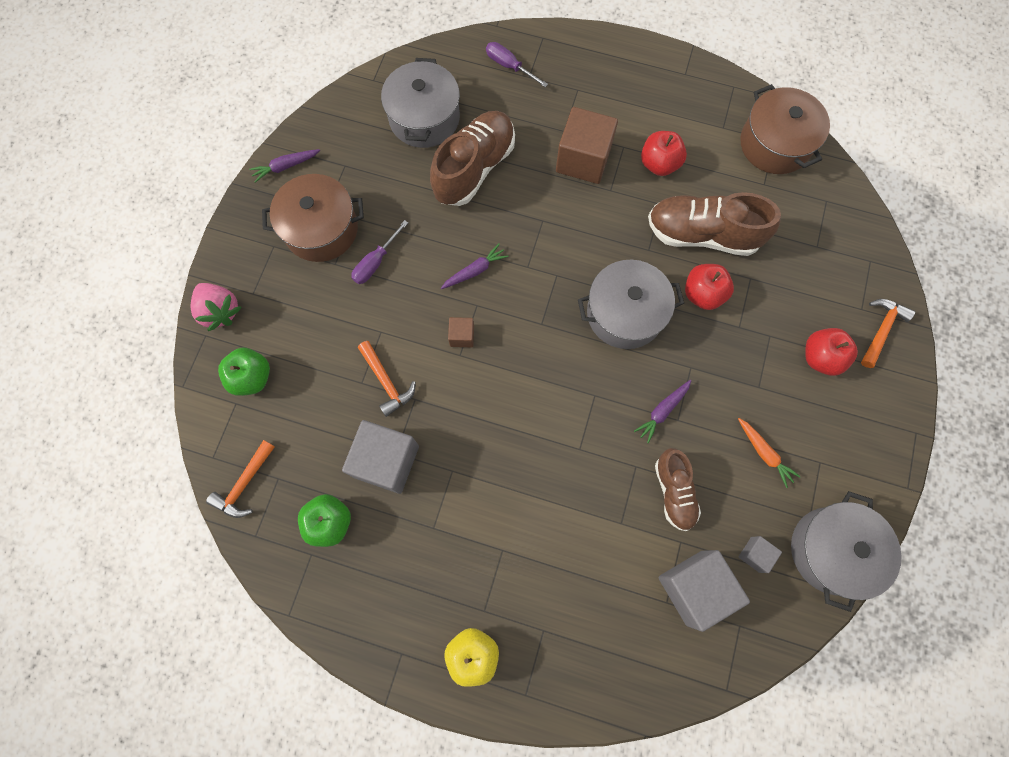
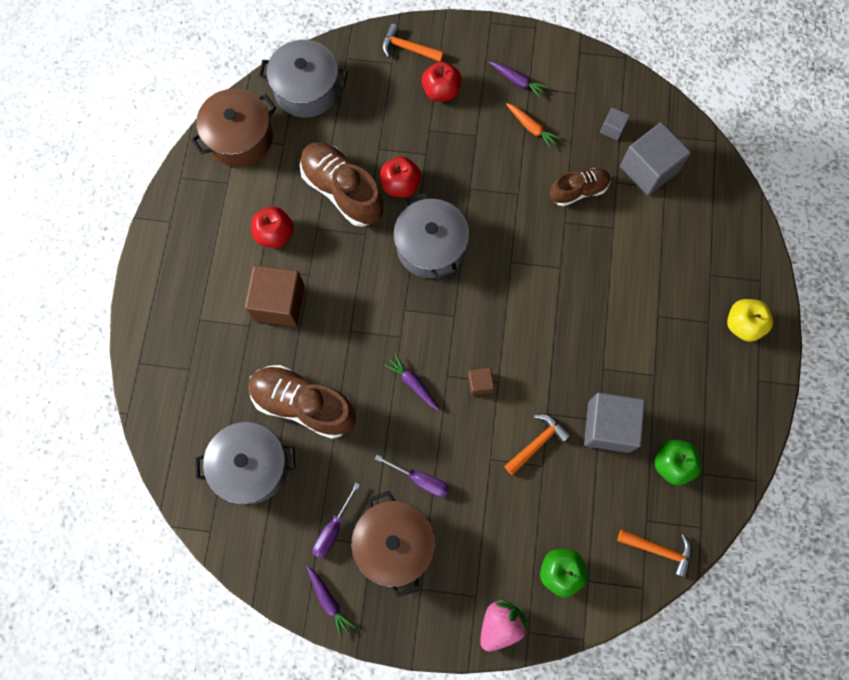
camera: 100 degrees left, 0 degrees up
(509, 66) = (178, 391): purple screwdriver -> purple screwdriver (333, 529)
(662, 411) = (513, 207): purple carrot -> purple carrot (517, 81)
(702, 234) = (342, 191): brown shoe -> brown shoe turned 135 degrees clockwise
(764, 453) = (531, 128): orange carrot -> orange carrot turned 90 degrees clockwise
(831, 550) = (595, 77): grey pot -> grey pot (306, 89)

